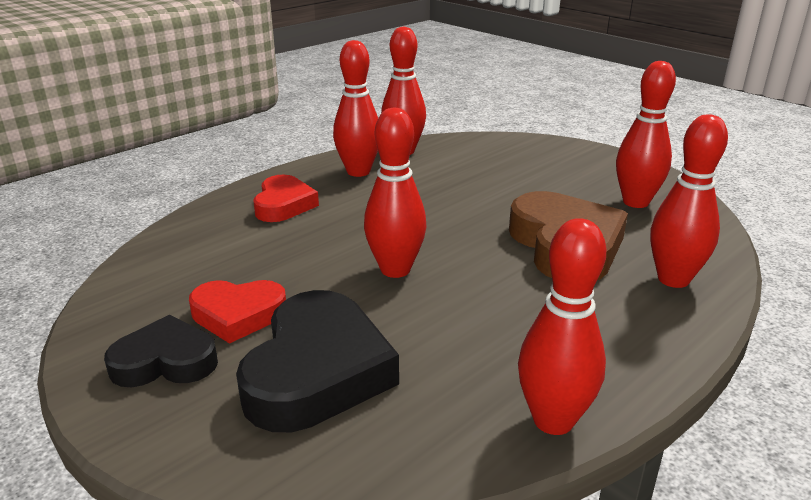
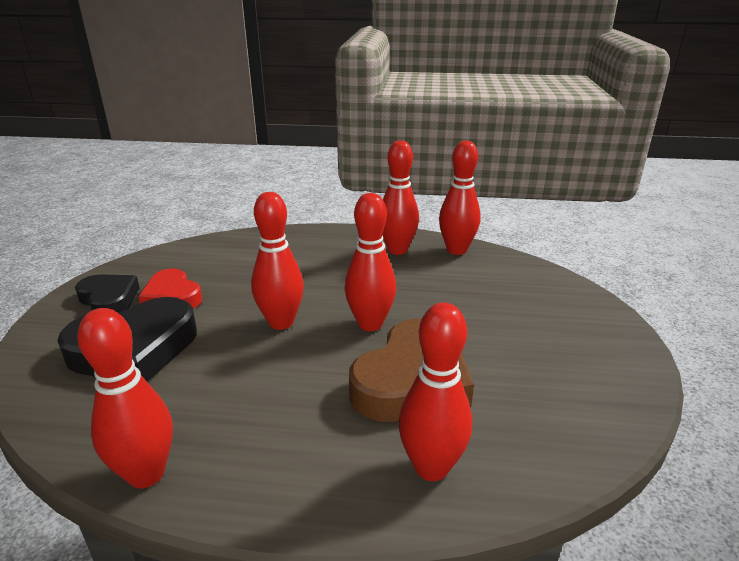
camera: 50 degrees right, 0 degrees up
(284, 205) = (315, 249): red heart -> none
(635, 202) = (554, 389): red bowling pin -> red bowling pin (370, 324)

